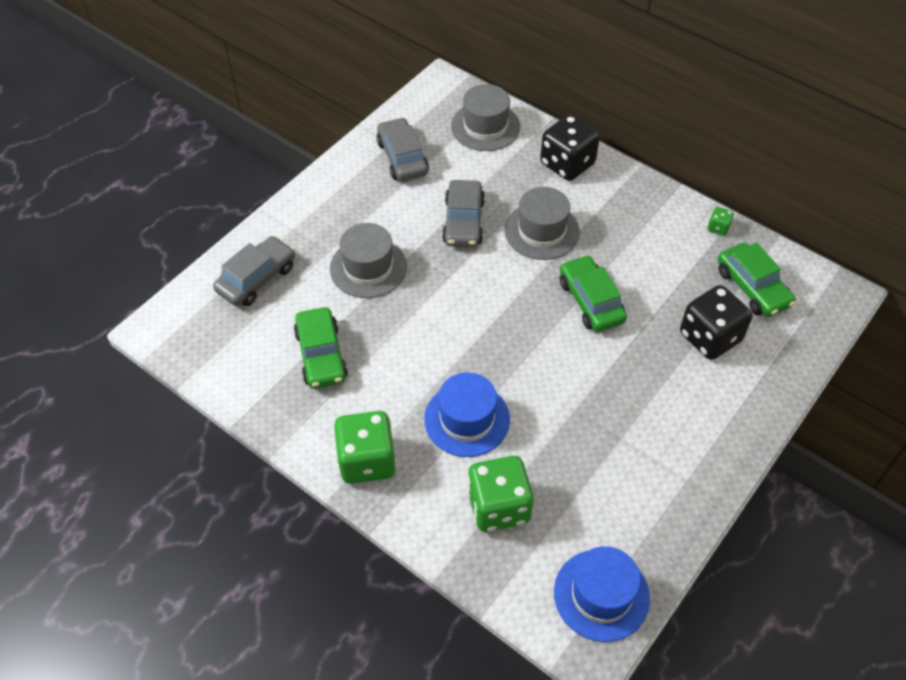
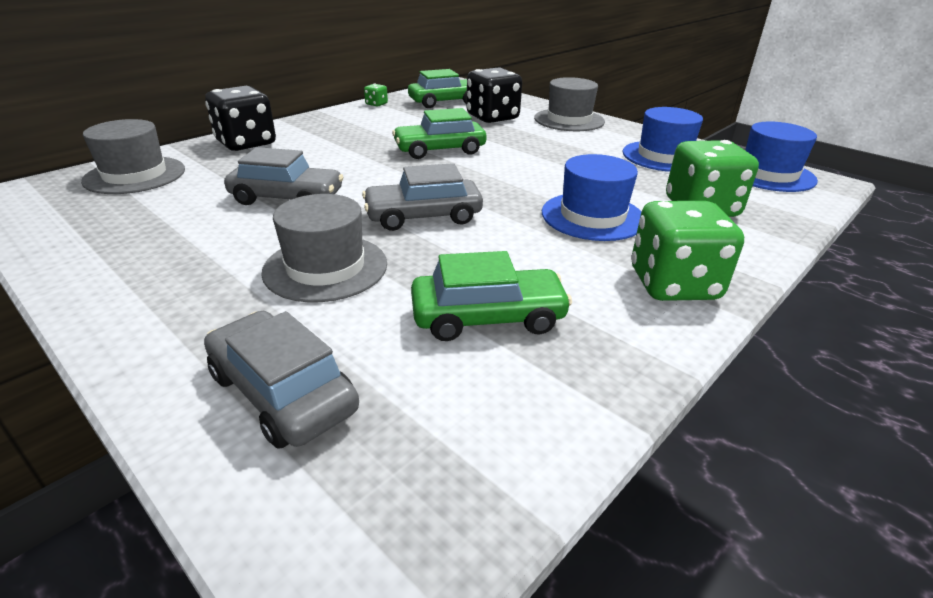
camera: 85 degrees left, 20 degrees down
(402, 158) = (124, 230): grey car -> grey car (423, 216)
(541, 231) = (333, 161): grey hat -> grey hat (569, 120)
(629, 498) = (663, 156): none -> blue hat

